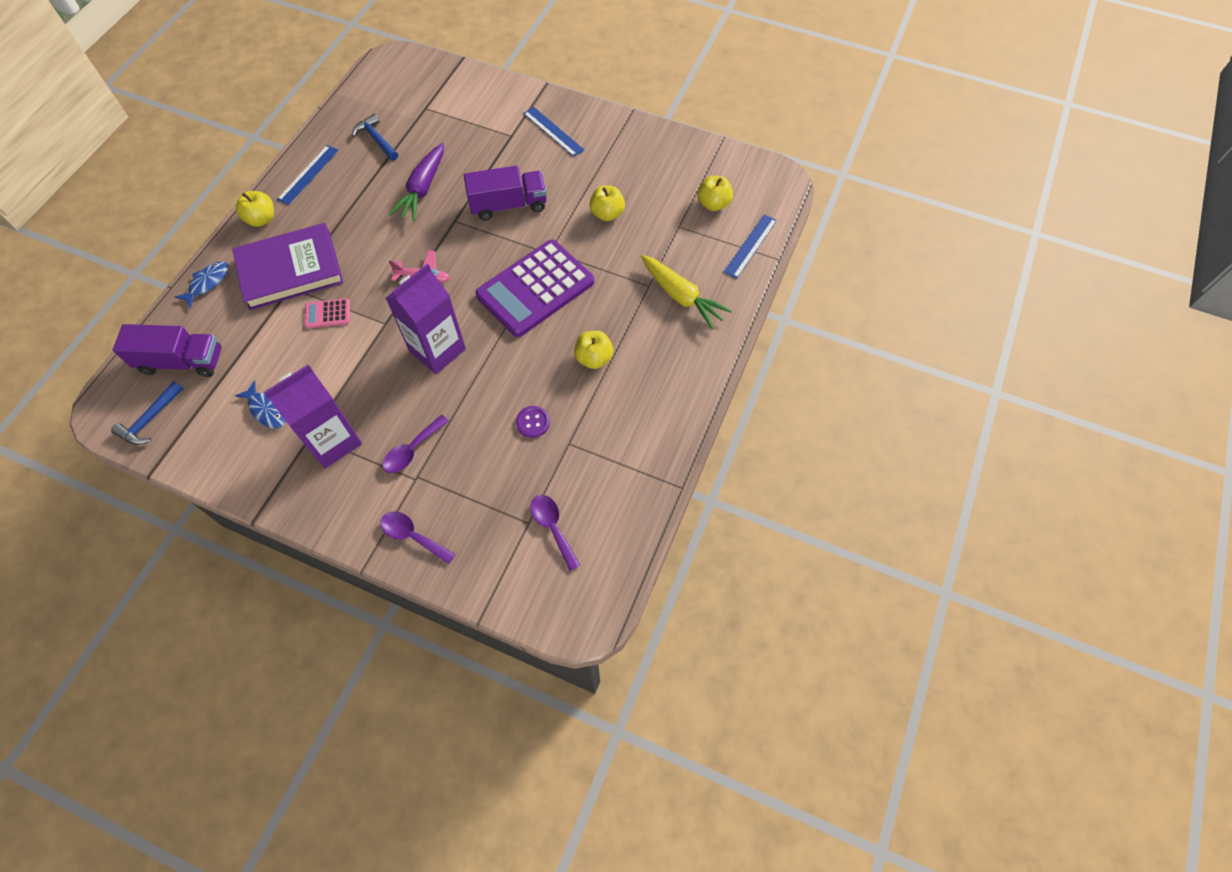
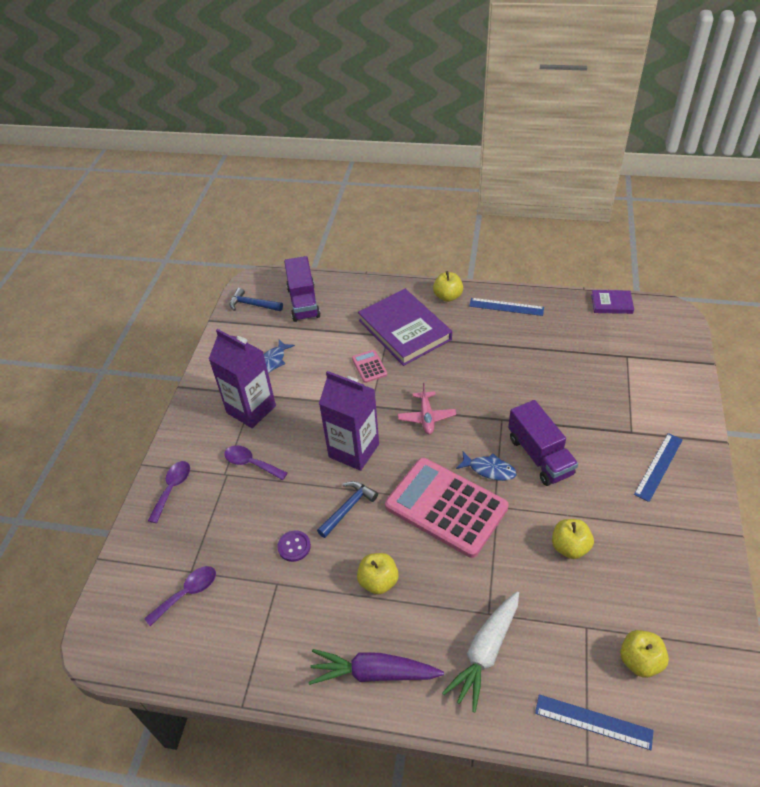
camera: 80 degrees right, 15 degrees down
(207, 283) = (376, 290): blue fish -> blue fish (489, 470)
(353, 95) = (611, 304): none -> purple book
(376, 139) = (568, 336): blue hammer -> blue hammer (348, 508)
(422, 189) = (527, 385): purple carrot -> purple carrot (374, 673)
(535, 289) = (446, 507): purple calculator -> pink calculator
(681, 296) = (485, 652): yellow carrot -> white carrot

